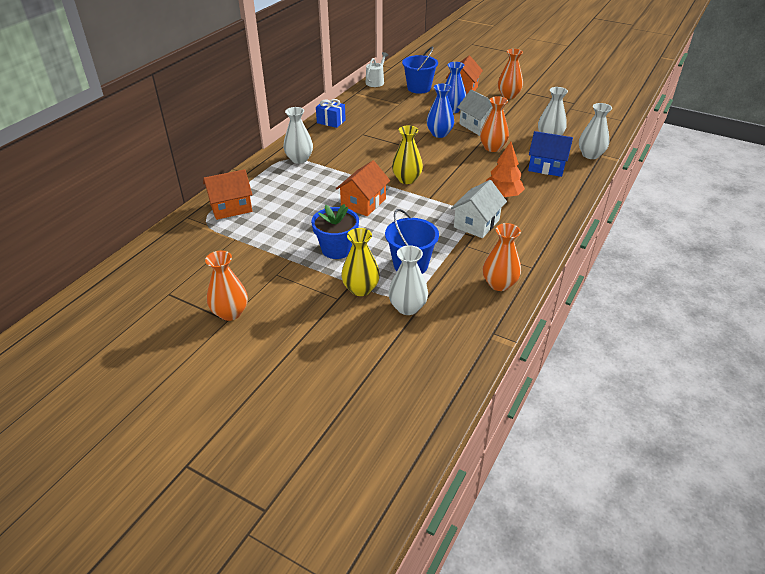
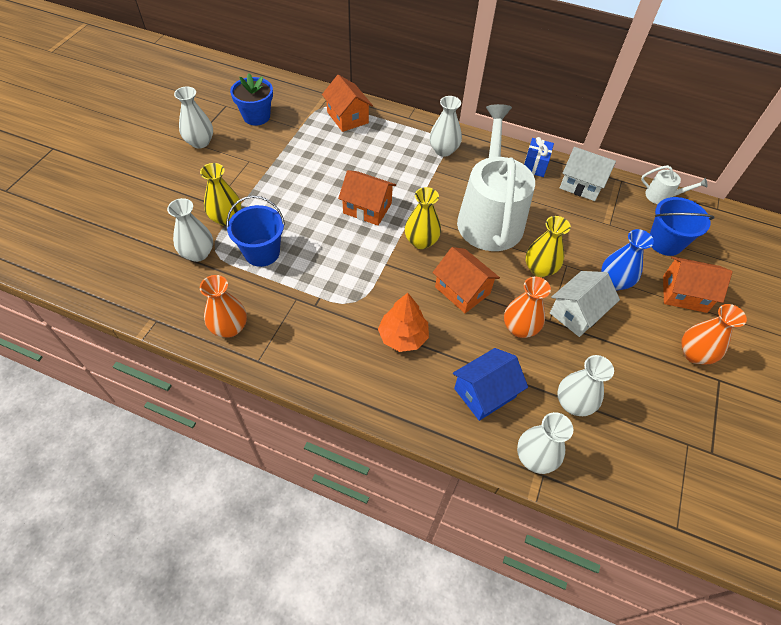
camera: 80 degrees right, 15 degrees up
(230, 313) = (200, 142): orange vase -> white vase
(337, 249) = (286, 196): blue flower pot -> blue flower pot (256, 116)
(384, 147) = (489, 217): none -> white watering can
(439, 134) = (539, 269): blue vase -> yellow vase
(458, 166) = (462, 290): none -> orange house
(476, 223) = (338, 308): white house -> white house (581, 185)
(546, 167) = (484, 392): blue house -> blue house turned 45 degrees clockwise

